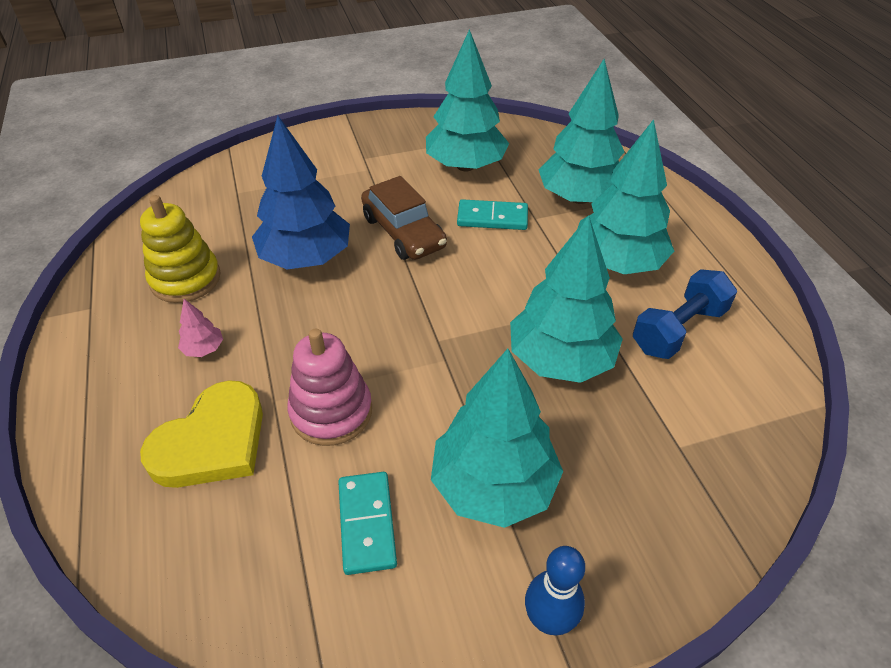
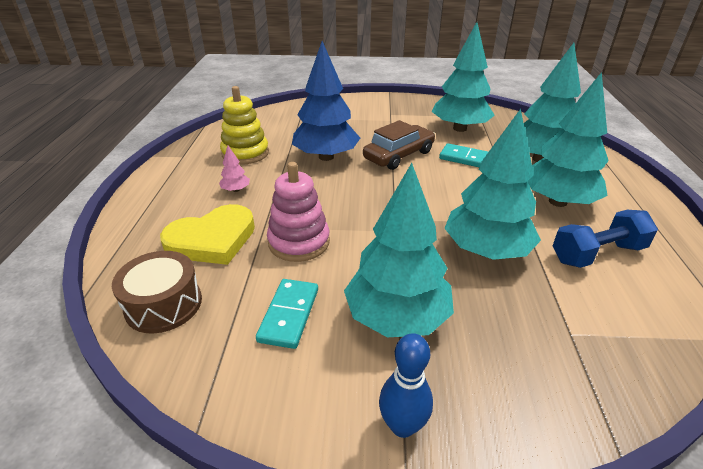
camera: 20 degrees right, 10 degrees down
(198, 562) = (164, 304): none -> brown drum
(403, 232) = (399, 155): brown car -> brown car turned 120 degrees counterclockwise

